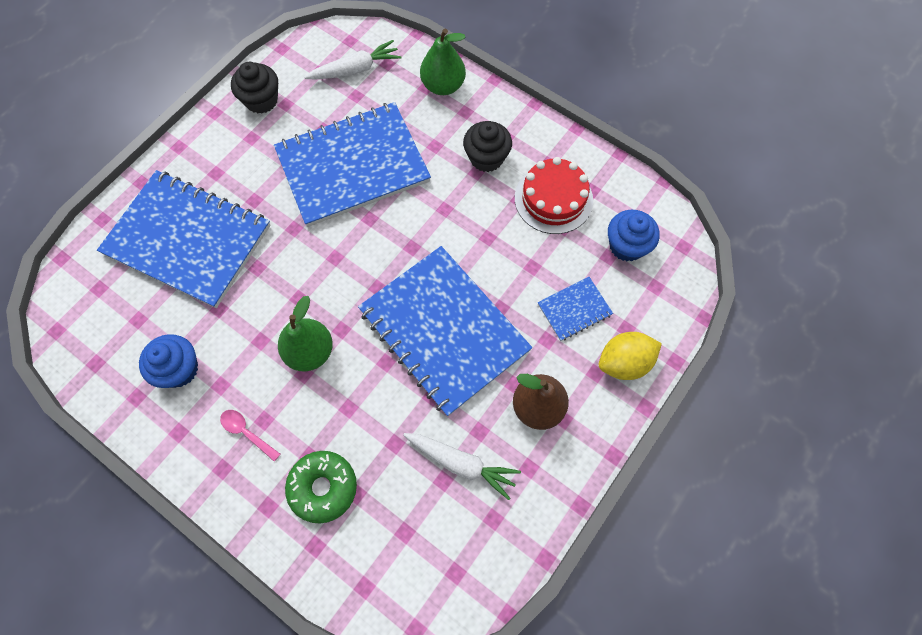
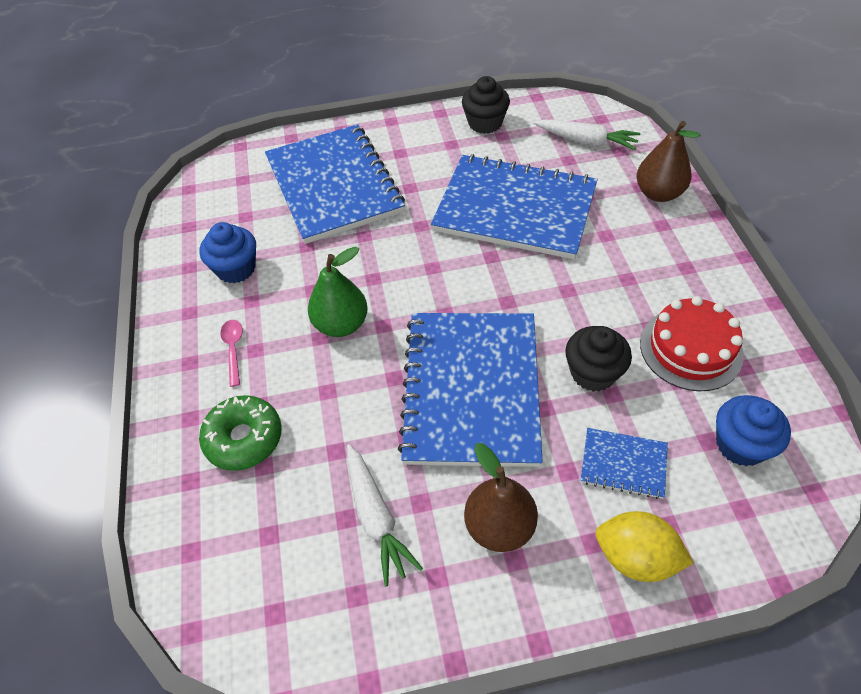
camera: 45 degrees right, 15 degrees down
(443, 86) = (658, 193): green pear -> brown pear
(486, 158) = (649, 273): black cupcake -> black cupcake (593, 373)

